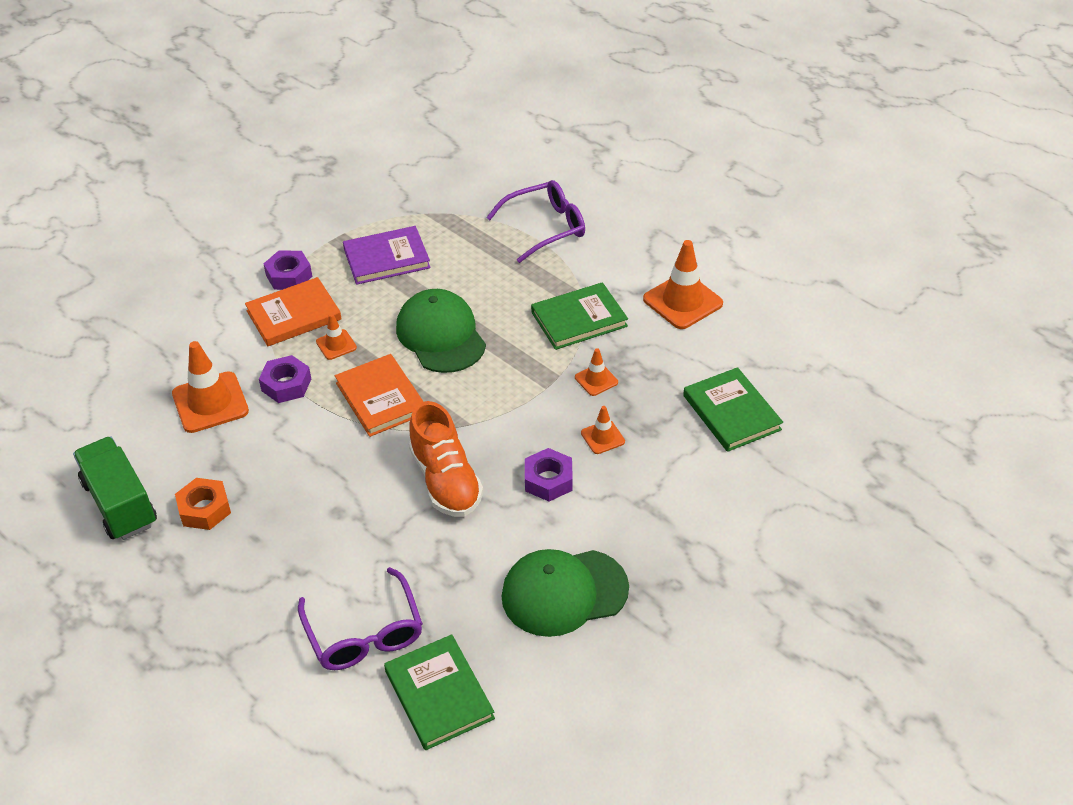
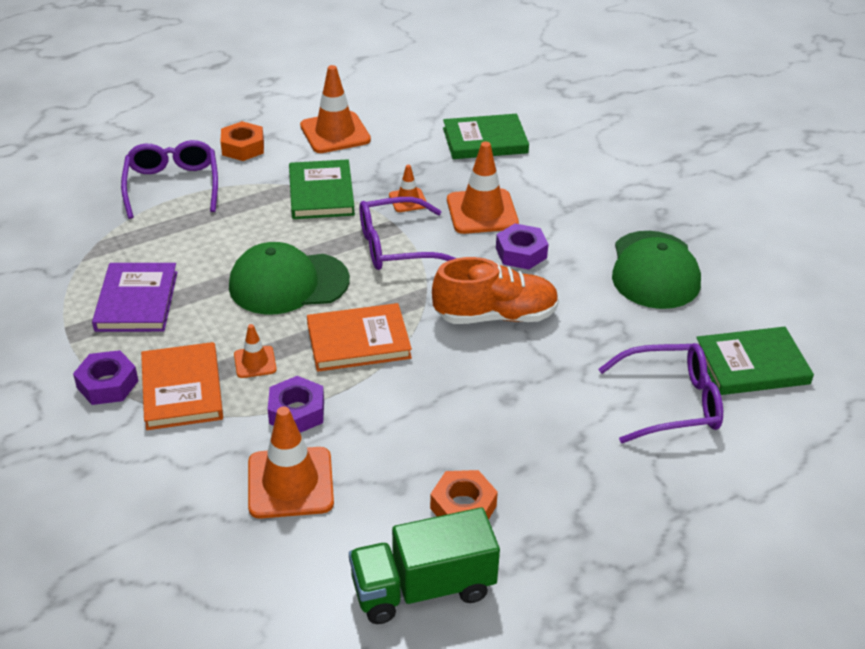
camera: 75 degrees left, 5 degrees down
(521, 389) = (397, 246): none -> purple glasses
(602, 437) = (482, 212): orange traffic cone -> orange traffic cone, size x1.91
(625, 250) = (243, 147): none -> orange nut

